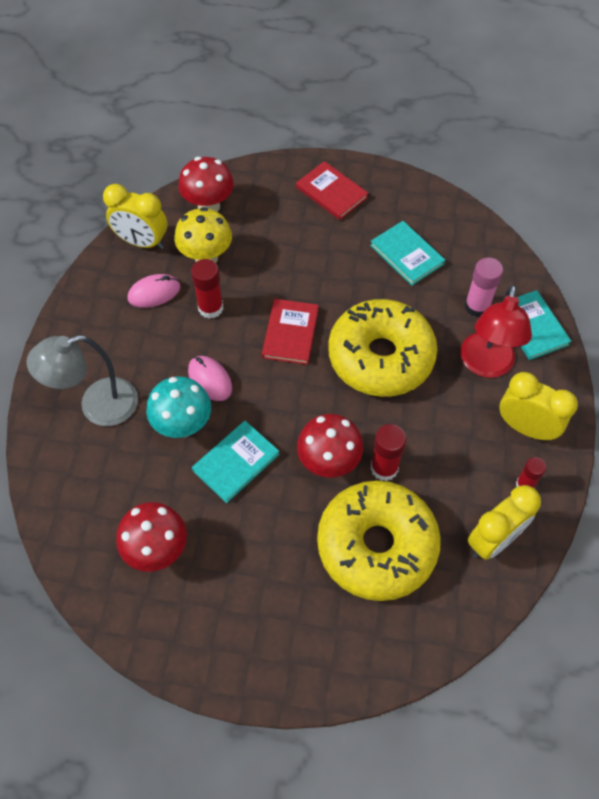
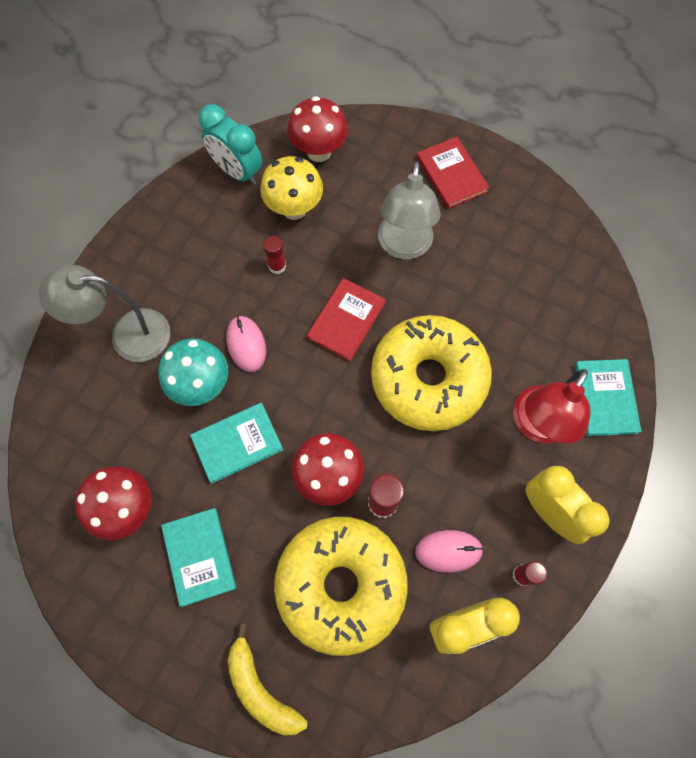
camera: 20 degrees right, 10 degrees up
(142, 242) = (237, 171): yellow clock -> turquoise clock
(154, 293) = (228, 231): pink mouse -> pink mouse (448, 551)
(210, 308) = (277, 266): red glue stick -> red glue stick, size x0.66
(315, 260) = (404, 247): none -> grey lamp
(342, 655) = (260, 688): none -> yellow banana
(407, 255) = (503, 271): turquoise book -> turquoise book (199, 556)
(477, 306) = (554, 355): pink glue stick -> none

